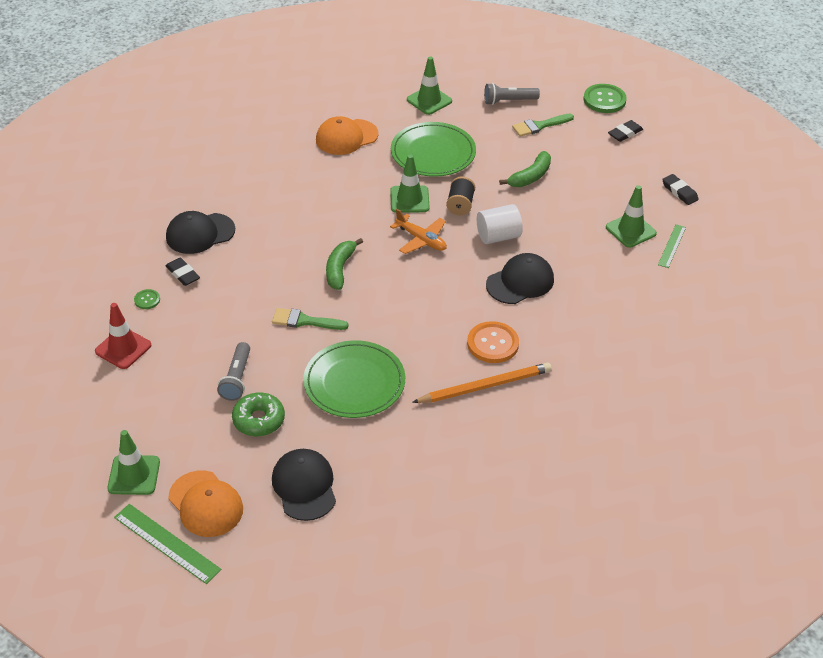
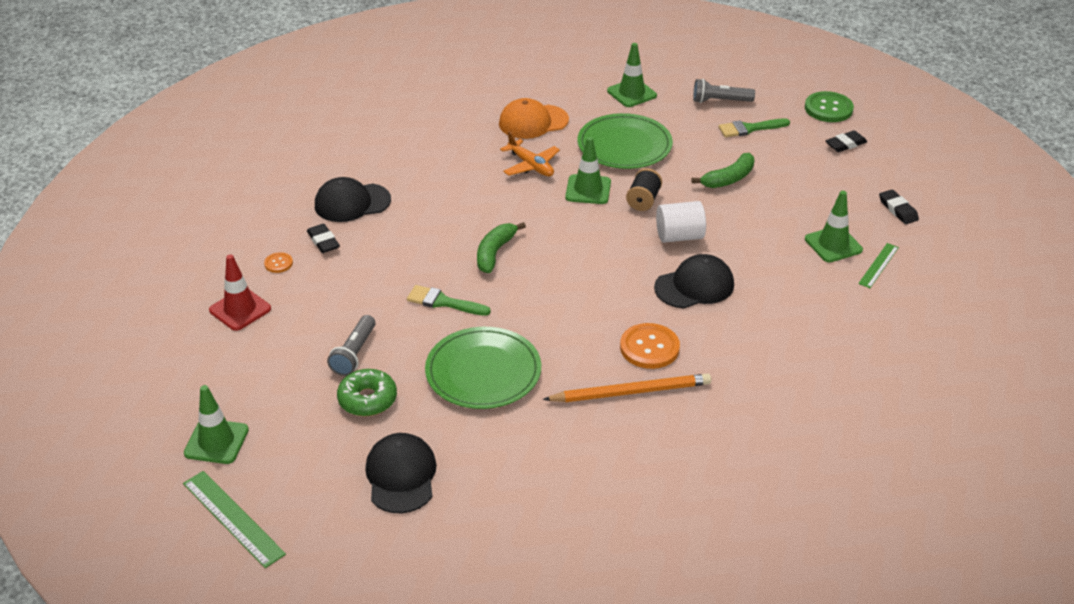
camera: 10 degrees right, 5 degrees down
(147, 300) = (278, 263): green button -> orange button
(206, 504) = (287, 481): orange cap -> none
(421, 240) = (592, 232): orange plane -> orange plane (531, 165)

